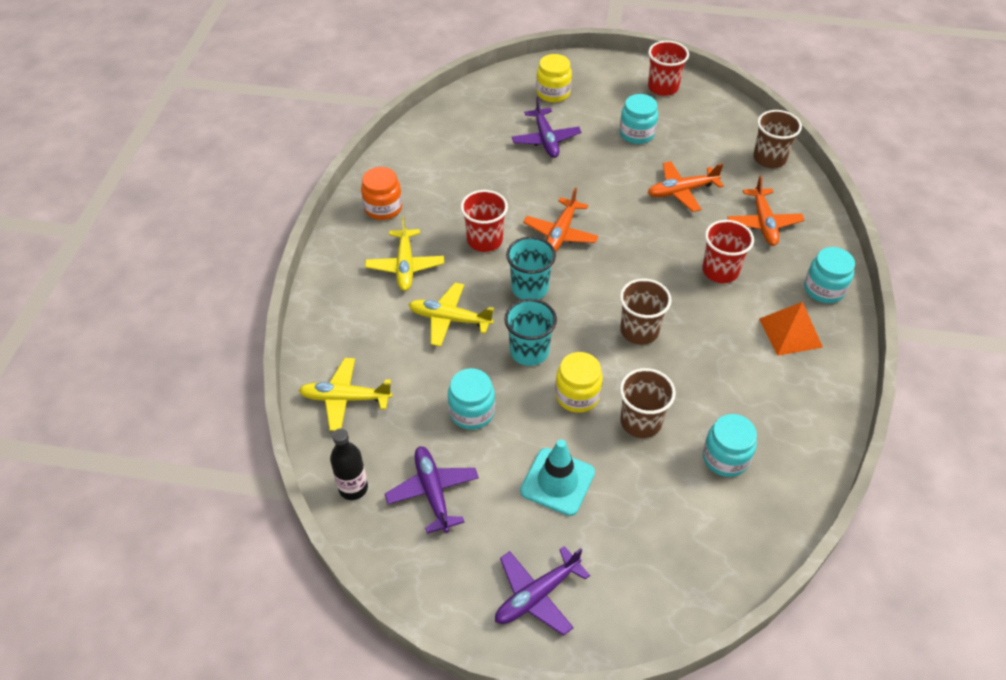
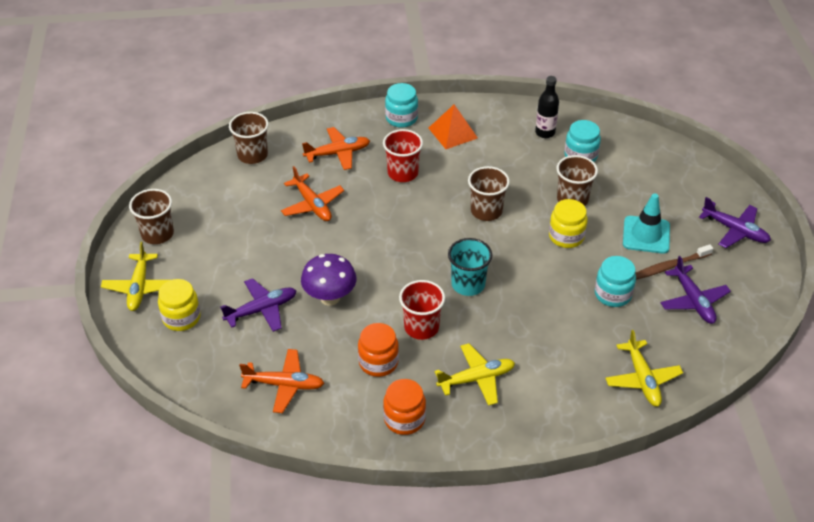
camera: 105 degrees left, 5 degrees down
(353, 488) = (718, 349): black bottle -> black bottle (545, 133)
(432, 492) = (693, 301): purple plane -> purple plane turned 75 degrees counterclockwise
(449, 319) = (526, 330): yellow plane -> yellow plane (139, 287)
(454, 203) = (378, 362): none -> orange jar
(496, 488) = (670, 266): none -> brown toothbrush
(529, 351) = (537, 272): turquoise cup -> none
(545, 184) = (330, 298): none -> purple mushroom
(560, 234) = (394, 275): orange plane -> orange plane (284, 385)
(637, 134) = (237, 244): turquoise jar -> none
(663, 87) = (157, 234): red cup -> brown cup

